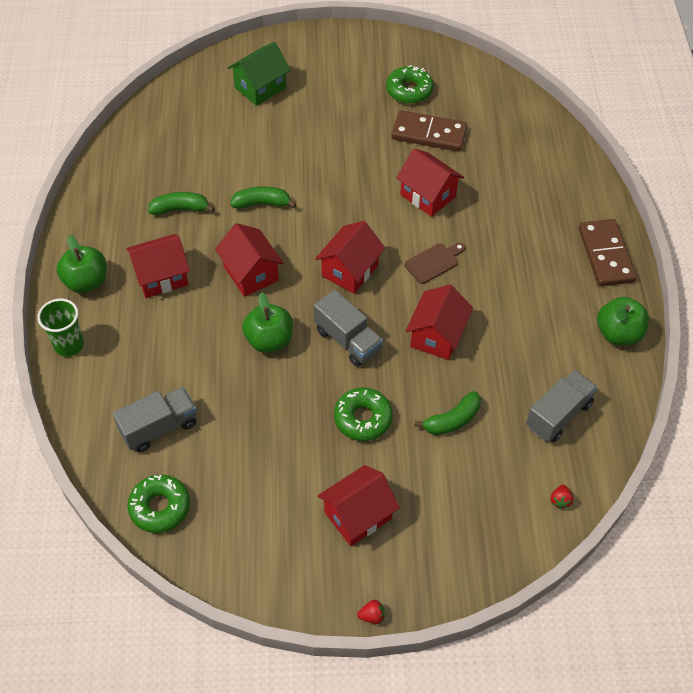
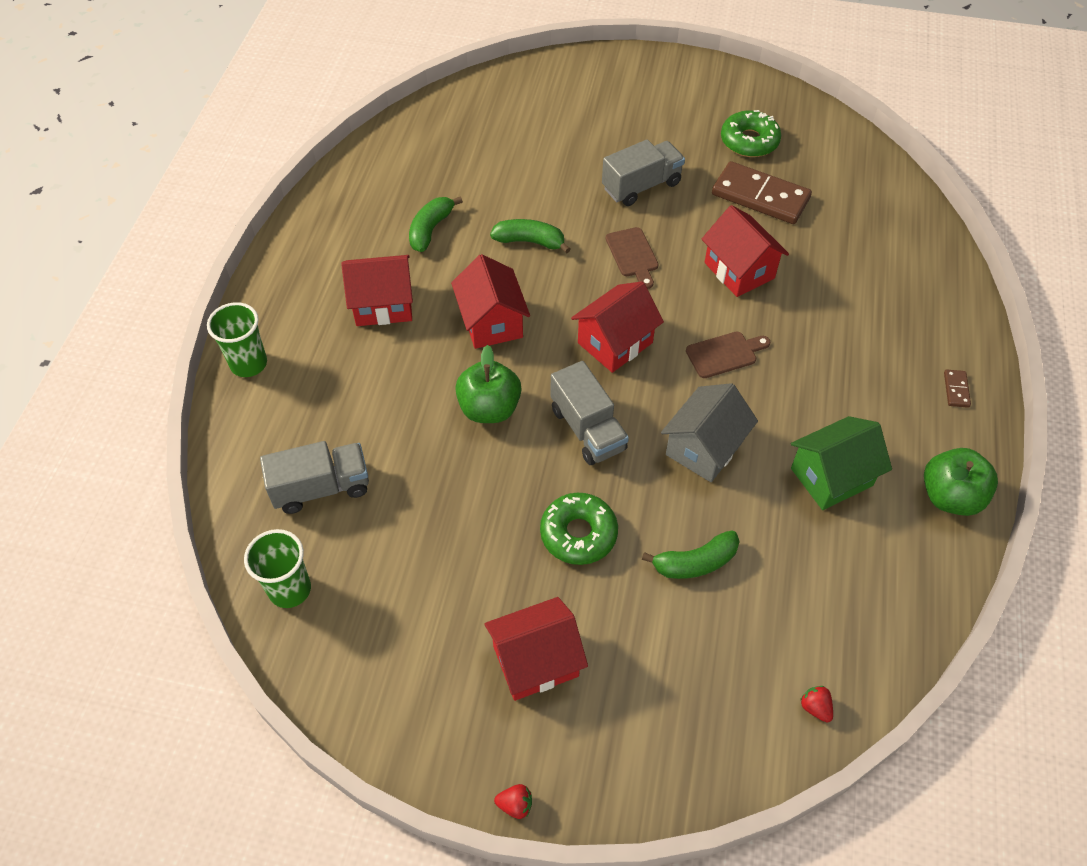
camera: 15 degrees right, 0 degrees up
(86, 282) = (293, 293): green apple -> none
(160, 507) = (290, 589): green donut -> green cup
(180, 209) = (430, 229): green banana -> green banana turned 75 degrees counterclockwise
(260, 88) = (568, 107): green house -> green house (831, 477)
(344, 199) = (632, 255): none -> brown cutting board
(437, 336) = (704, 448): red house -> grey house
(558, 415) = (841, 588): grey truck -> grey truck (641, 186)
(560, 500) = (815, 707): red strawberry -> red strawberry turned 120 degrees clockwise
(605, 255) = (956, 390): brown domino -> brown domino, size x0.42

